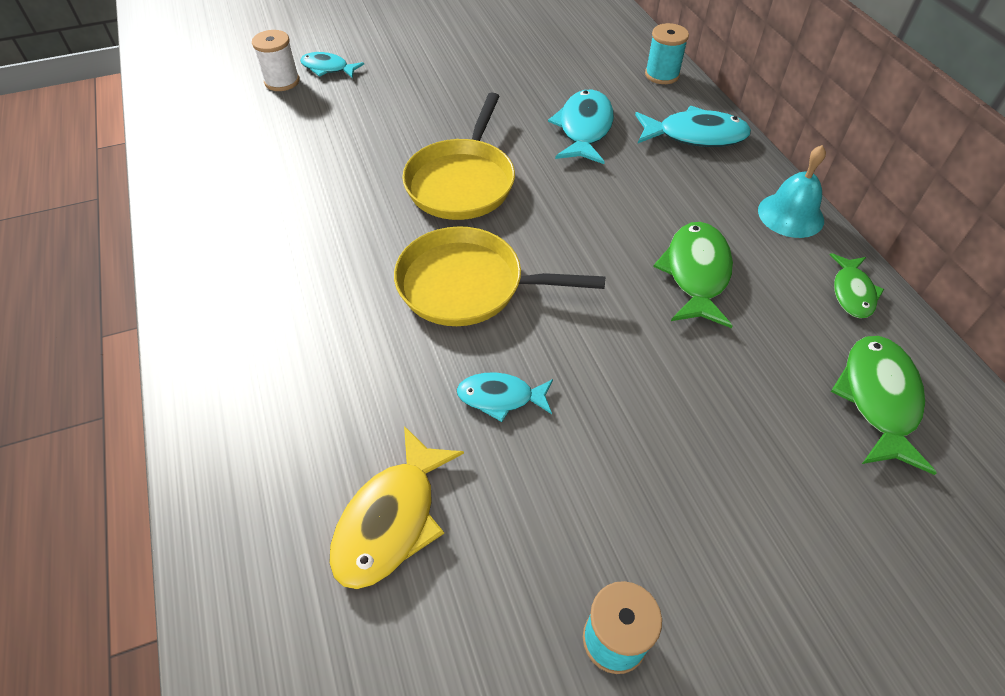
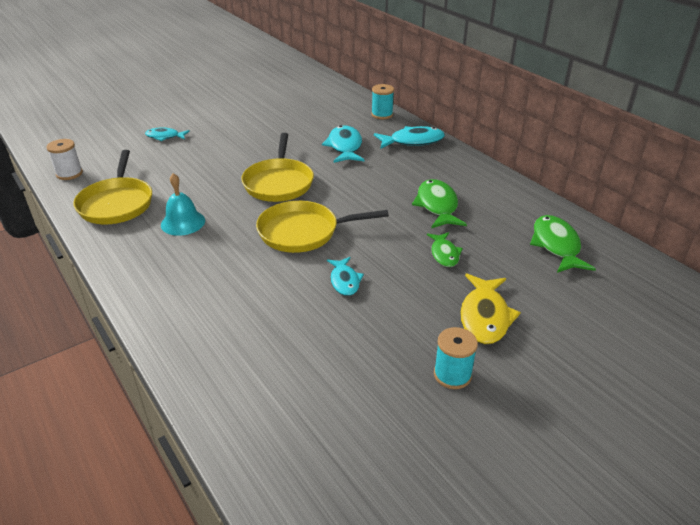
camera: 15 degrees left, 15 degrees down
(222, 179) = (116, 203): none -> yellow pan
(282, 81) = (136, 147): white spool -> white spool (69, 173)
(391, 519) = (301, 349): yellow fish -> yellow fish (485, 316)
(500, 397) = (344, 281): turquoise fish -> turquoise fish turned 90 degrees counterclockwise
(790, 215) = (480, 171): turquoise bell -> turquoise bell (183, 222)
(852, 293) = (526, 201): green fish -> green fish (444, 254)

